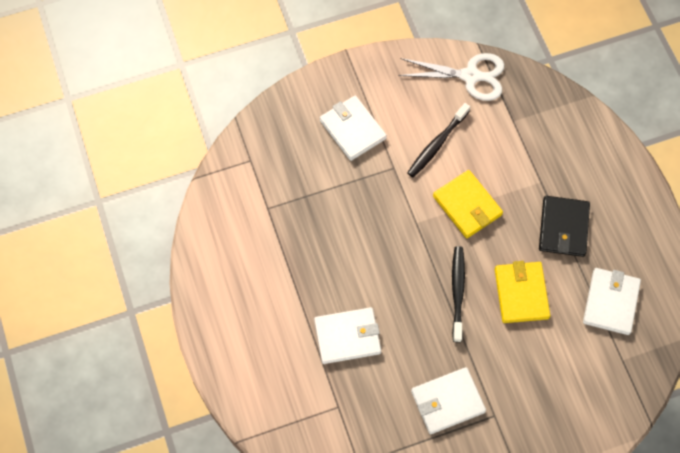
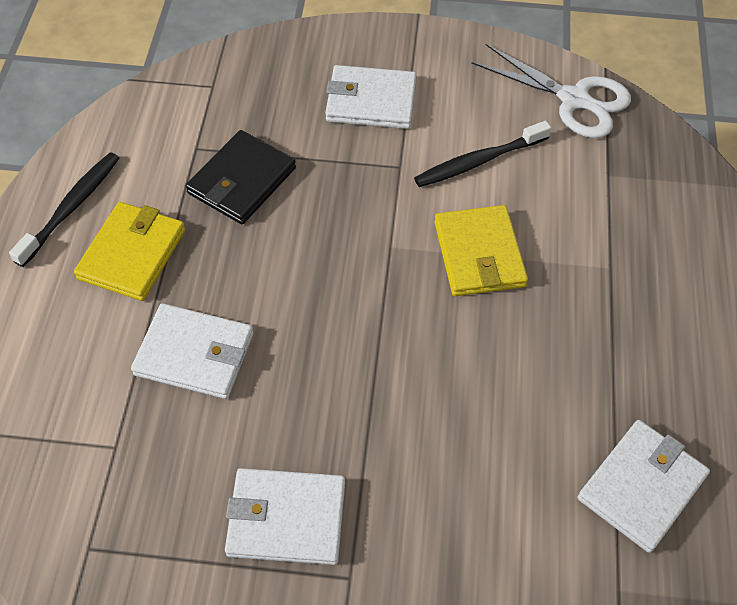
camera: 25 degrees right, 10 degrees down
(352, 129) = (371, 101): white wallet -> white wallet turned 75 degrees counterclockwise
(457, 292) = (397, 364): black toothbrush -> black toothbrush (71, 207)
(521, 293) = (497, 408): yellow wallet -> yellow wallet (132, 254)
(563, 228) = (615, 344): black wallet -> black wallet (242, 181)

